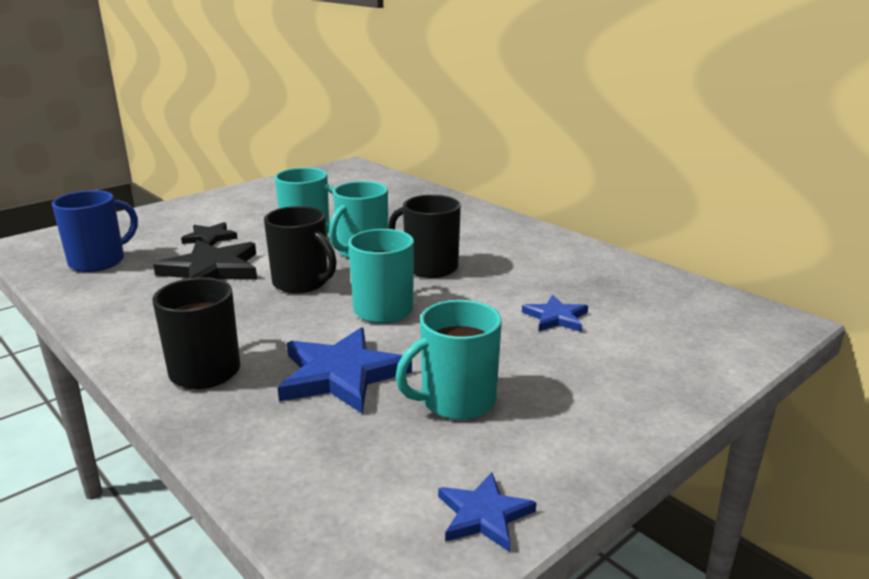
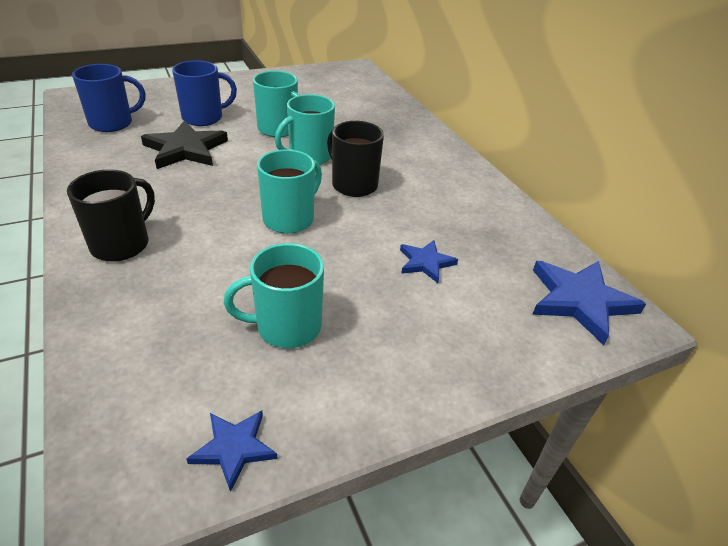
camera: 15 degrees right, 15 degrees up
(210, 238) = (204, 118): black star -> blue mug
(302, 283) = (243, 177): black mug -> none
(341, 375) = (215, 275): blue star -> blue star (580, 301)

